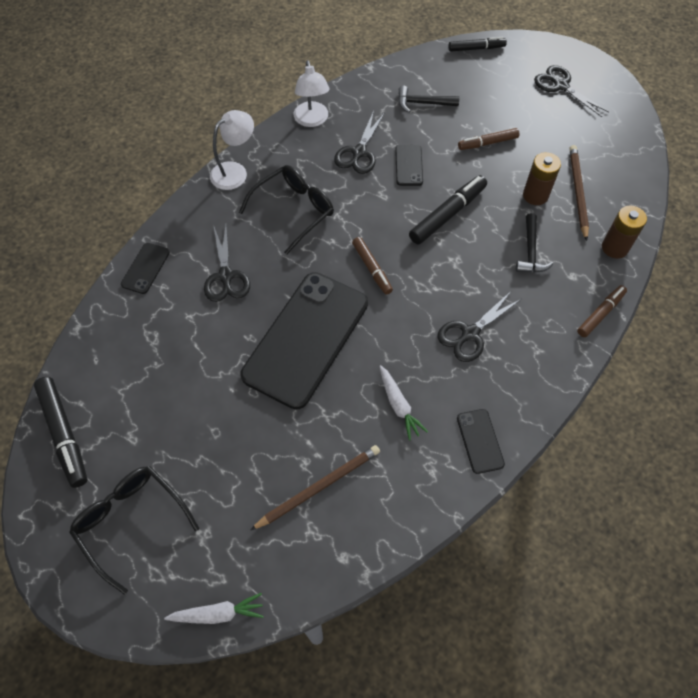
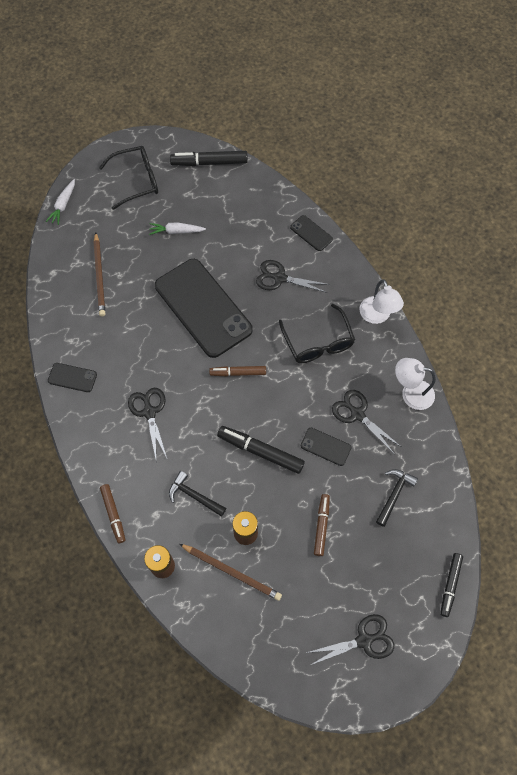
camera: 115 degrees right, 5 degrees up
(398, 405) = (124, 342): white carrot -> white carrot (176, 231)
(447, 214) = (260, 451): black marker -> black marker turned 135 degrees clockwise

